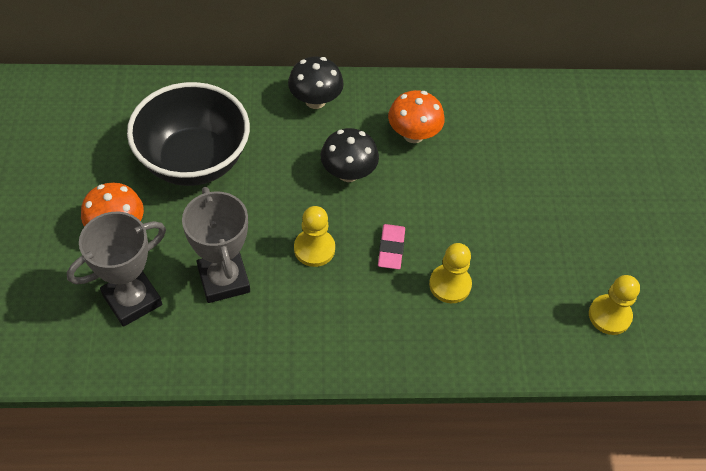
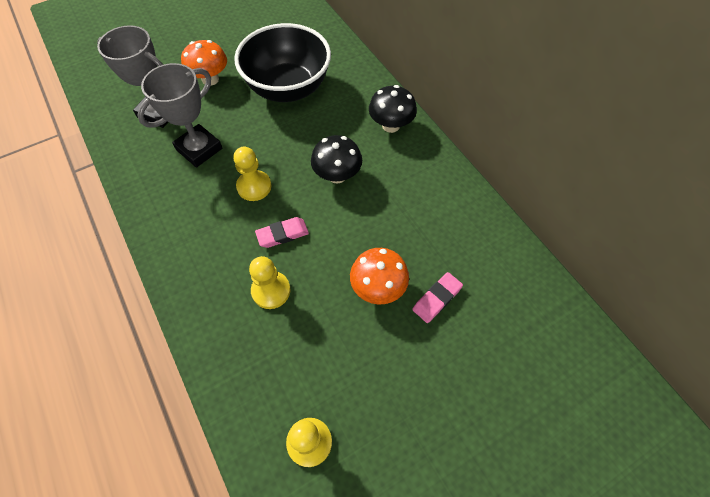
camera: 65 degrees right, 5 degrees up
(413, 134) = (406, 199): orange mushroom -> orange mushroom (378, 287)
(528, 165) = (437, 299): none -> pink eraser

